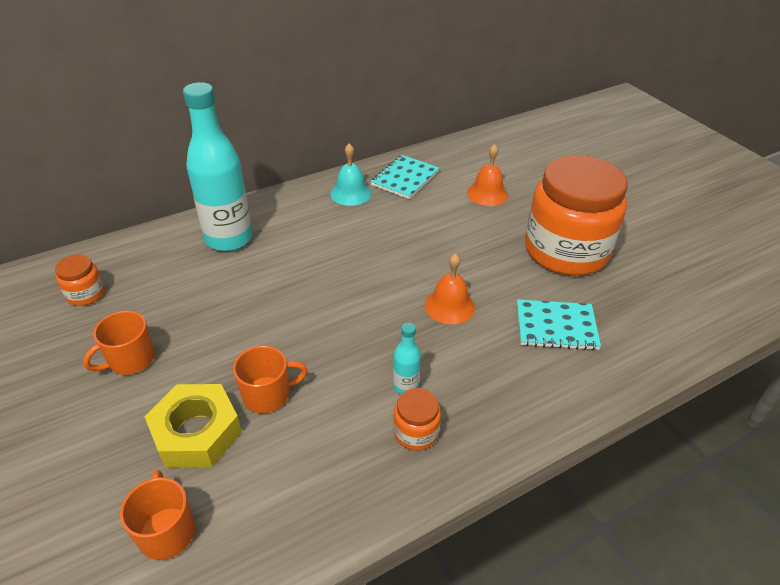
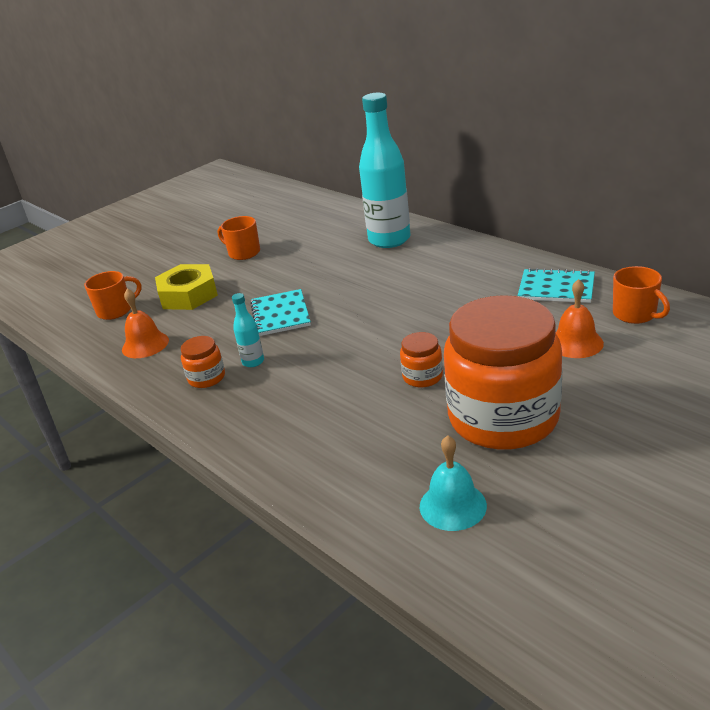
camera: 80 degrees right, 10 degrees down
(86, 294) = (297, 217): orange jar -> orange jar (422, 377)
(268, 395) = (227, 308): orange mug -> orange mug (635, 314)
(351, 193) = (500, 268): turquoise bell -> turquoise bell (452, 505)
(449, 306) = (362, 361): orange bell -> orange bell (145, 344)
(556, 326) = (364, 430): turquoise notebook -> turquoise notebook (280, 314)

